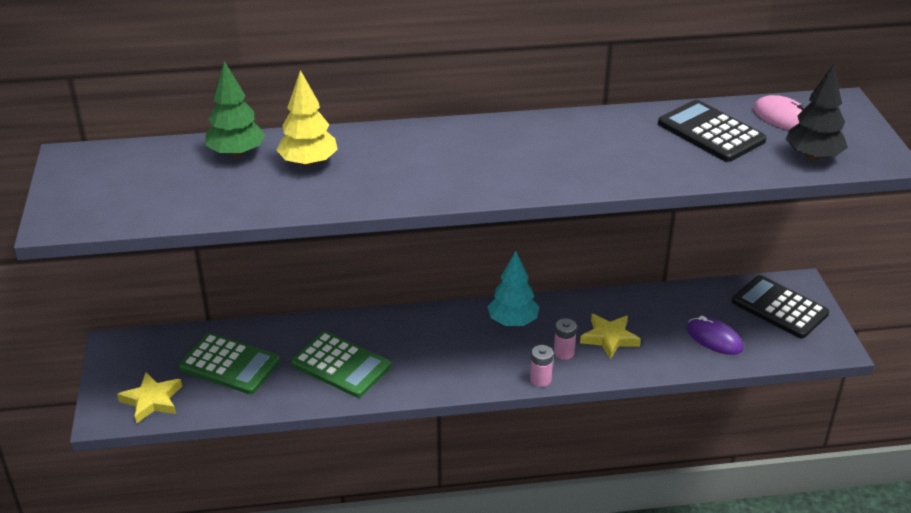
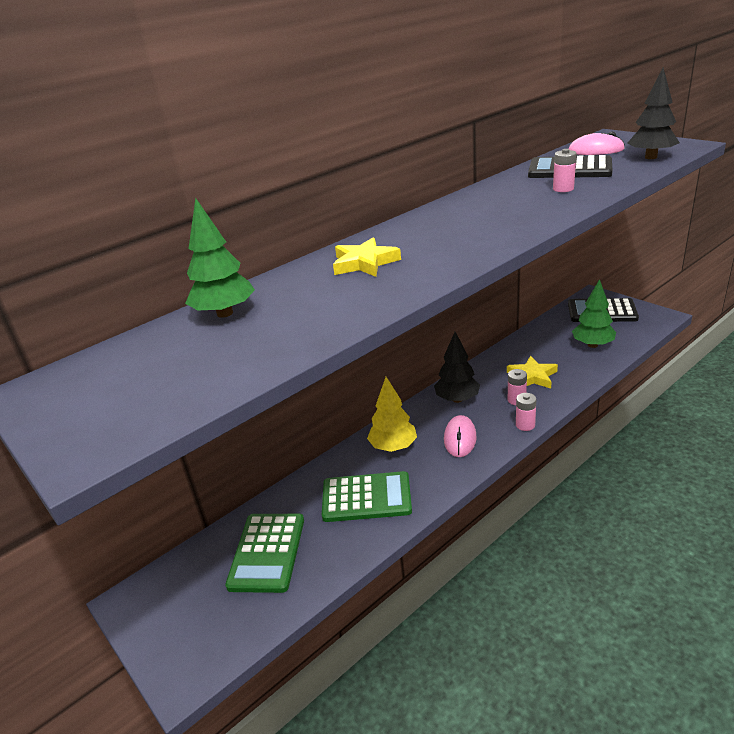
camera: 30 degrees left, 5 degrees down
(152, 400) = (221, 630): yellow star -> yellow star (364, 263)
(229, 364) = (267, 552): green calculator -> green calculator turned 105 degrees clockwise
(308, 163) = (307, 292): yellow tree -> yellow tree (393, 447)
(470, 359) = (460, 438): none -> pink mouse
(512, 322) = (457, 399): turquoise tree -> black tree
(658, 155) = (563, 189): none -> pink battery
(714, 339) = (592, 345): purple mouse -> green tree

